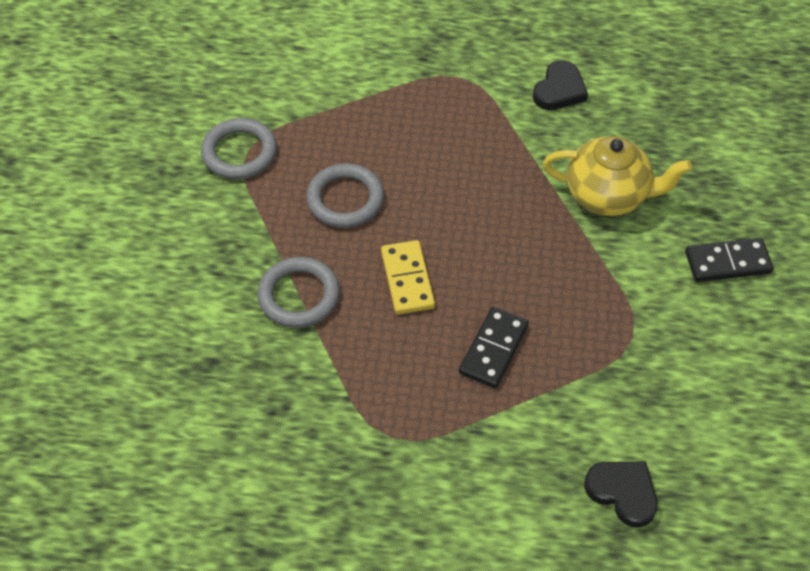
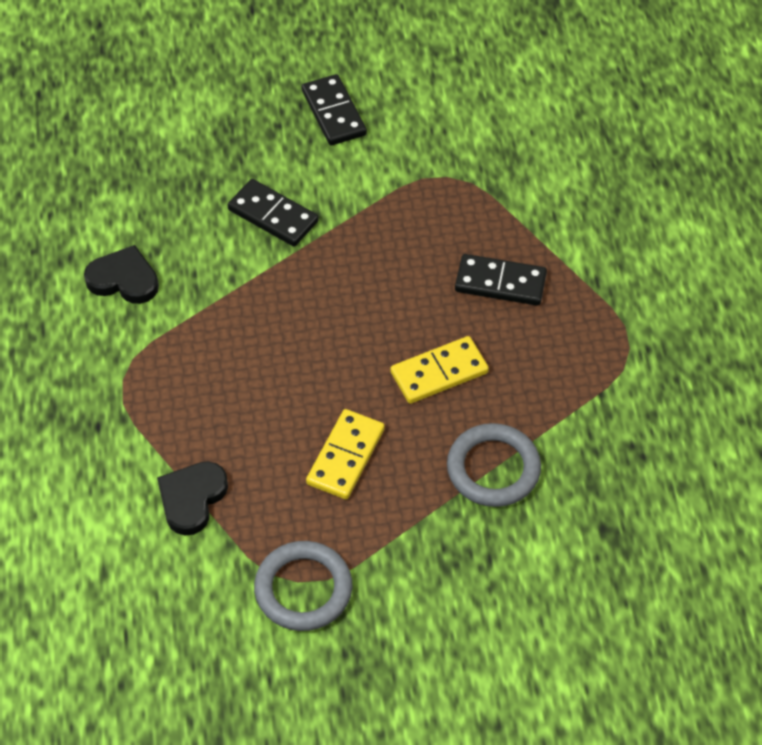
camera: 105 degrees left, 0 degrees up
(345, 199) = (346, 456): grey ring -> yellow domino
(608, 195) = (273, 215): yellow teapot -> black domino
(623, 492) = (616, 165): black heart -> black heart (192, 499)

